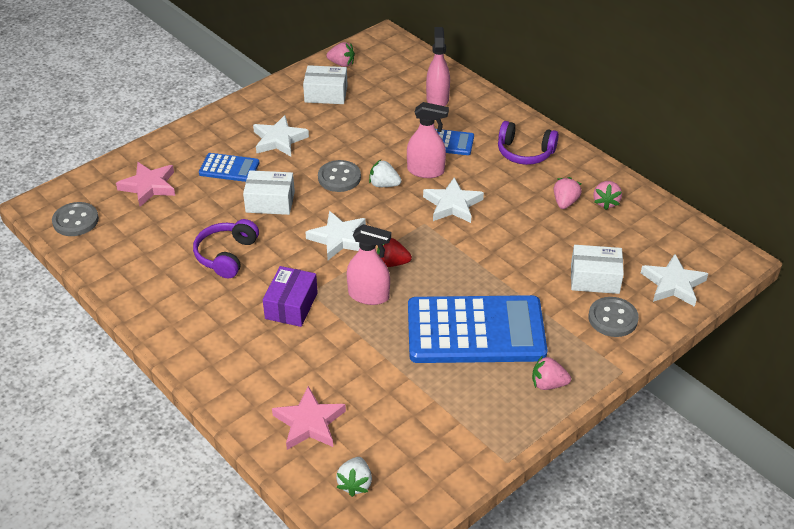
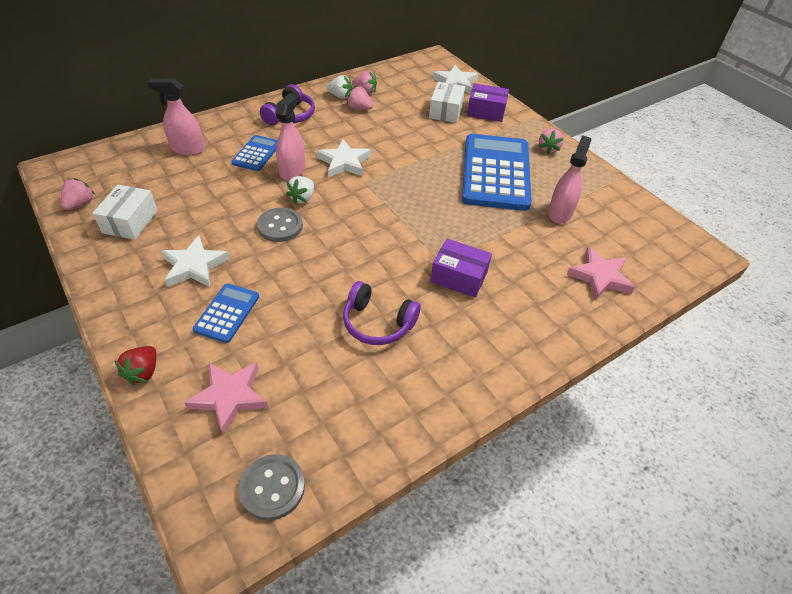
camera: 85 degrees left, 5 degrees up
(270, 202) = (300, 281): white box -> none
(338, 238) = (371, 236): white star -> none
(355, 483) = (657, 255): white strawberry -> white strawberry (340, 96)
(369, 295) = (450, 225): pink spray bottle -> pink spray bottle (560, 213)
(392, 263) = (411, 206): red strawberry -> red strawberry (143, 372)
(612, 318) = (486, 111): grey button -> purple box

